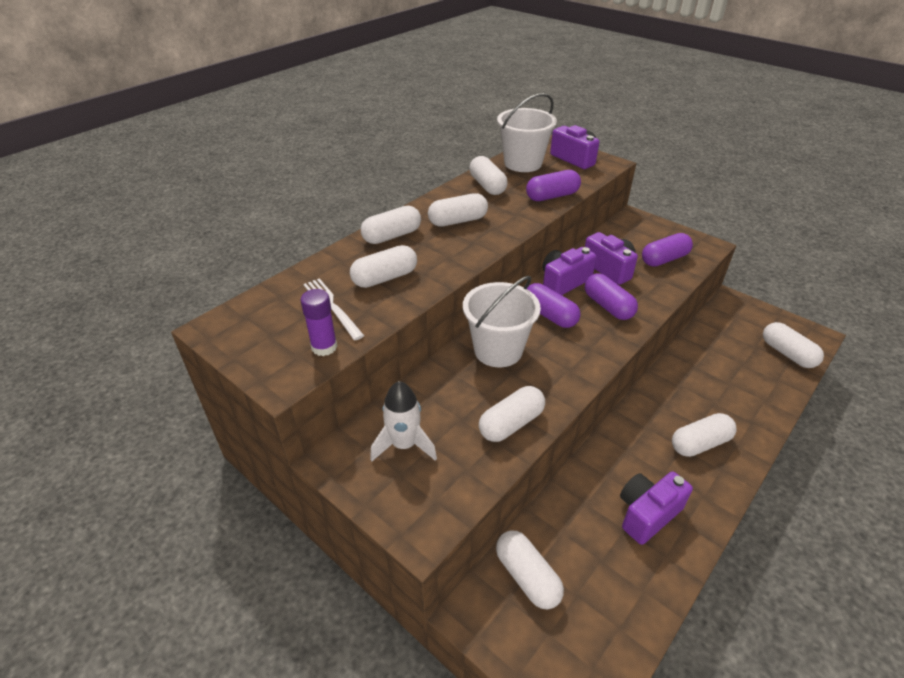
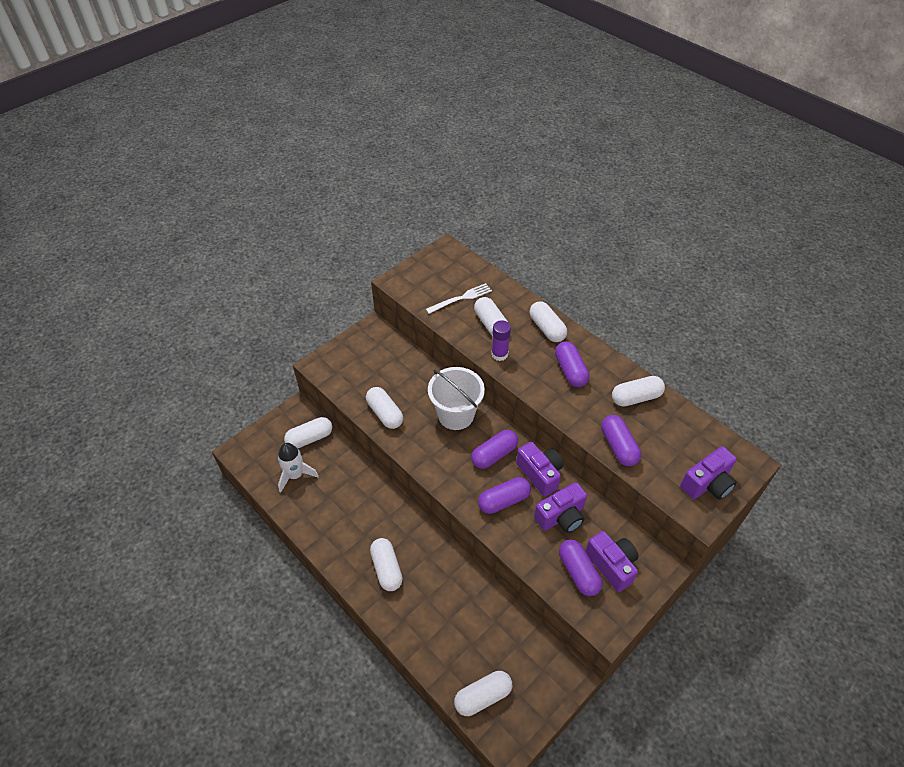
camera: 95 degrees right, 10 degrees up
(324, 347) = (422, 297): purple glue stick -> purple glue stick (499, 354)
(404, 445) = (378, 359): white rocket -> white rocket (295, 475)
(458, 221) = (570, 370): white capsule -> purple capsule
(523, 163) = (689, 433): white bucket -> none
(647, 514) = (335, 513): purple camera -> purple camera (611, 565)

